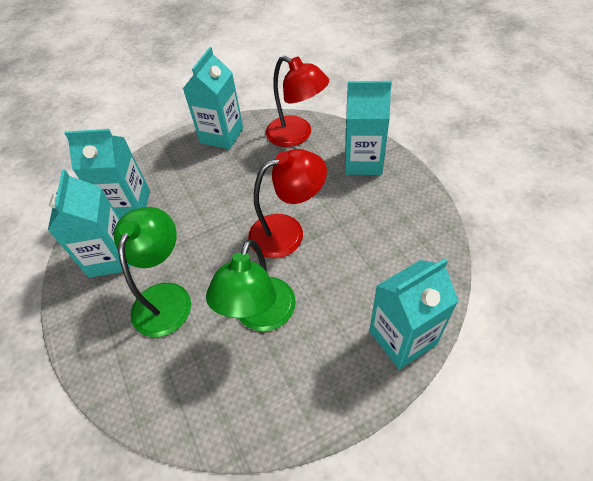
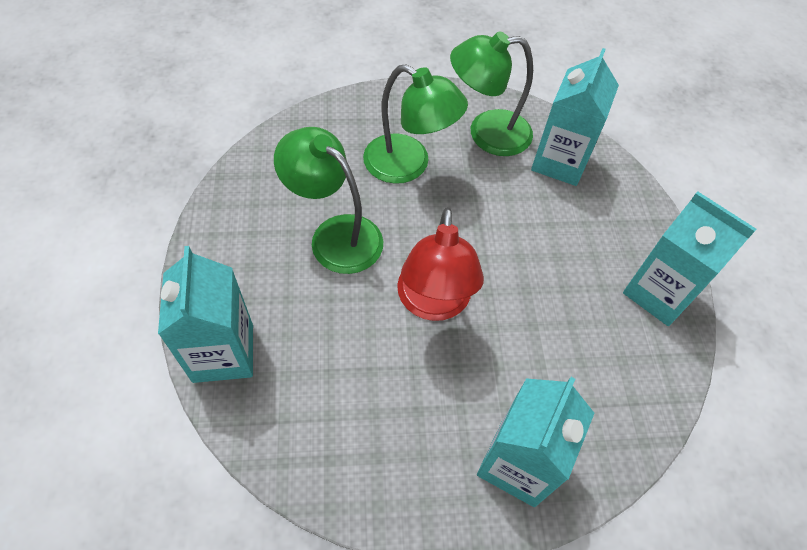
camera: 105 degrees right, 5 degrees up
(111, 257) = (486, 133): turquoise carton -> green lamp
(297, 135) = (621, 394): red lamp -> none

